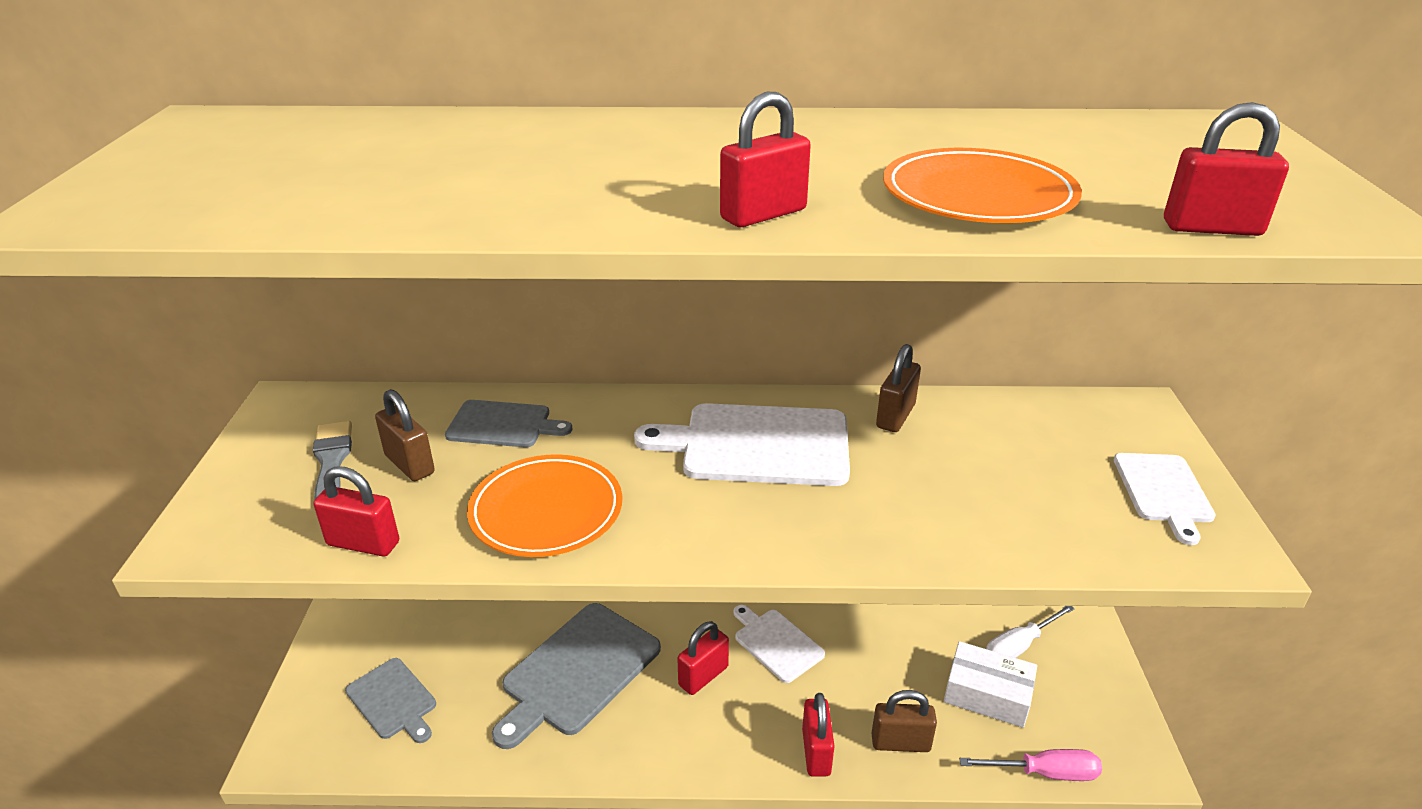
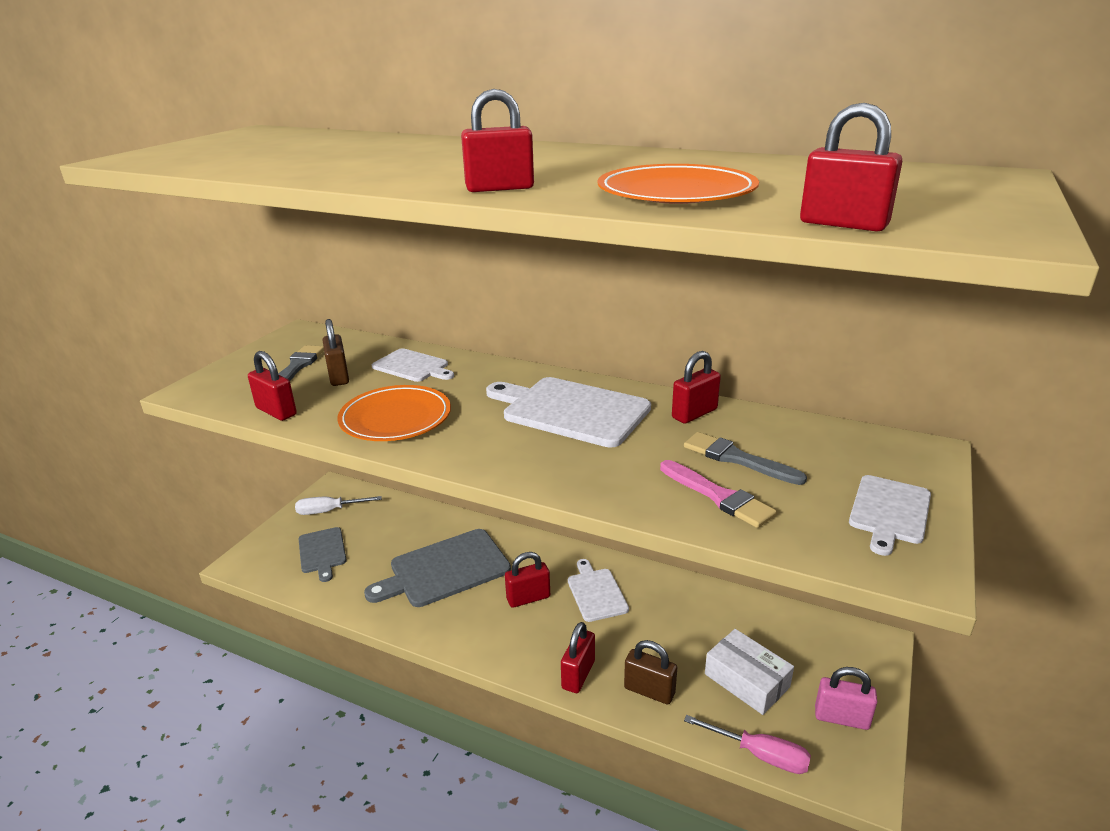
camera: 25 degrees right, 5 degrees down
(503, 425) = (412, 366): grey cutting board -> white cutting board
(895, 416) = (694, 414): brown padlock -> red padlock
(981, 465) = (736, 459): none -> grey brush
(1000, 519) = (719, 496): none -> pink brush
(1018, 646) = (798, 654): white screwdriver -> white screwdriver (329, 511)
(1093, 703) = (841, 718): none -> pink padlock

